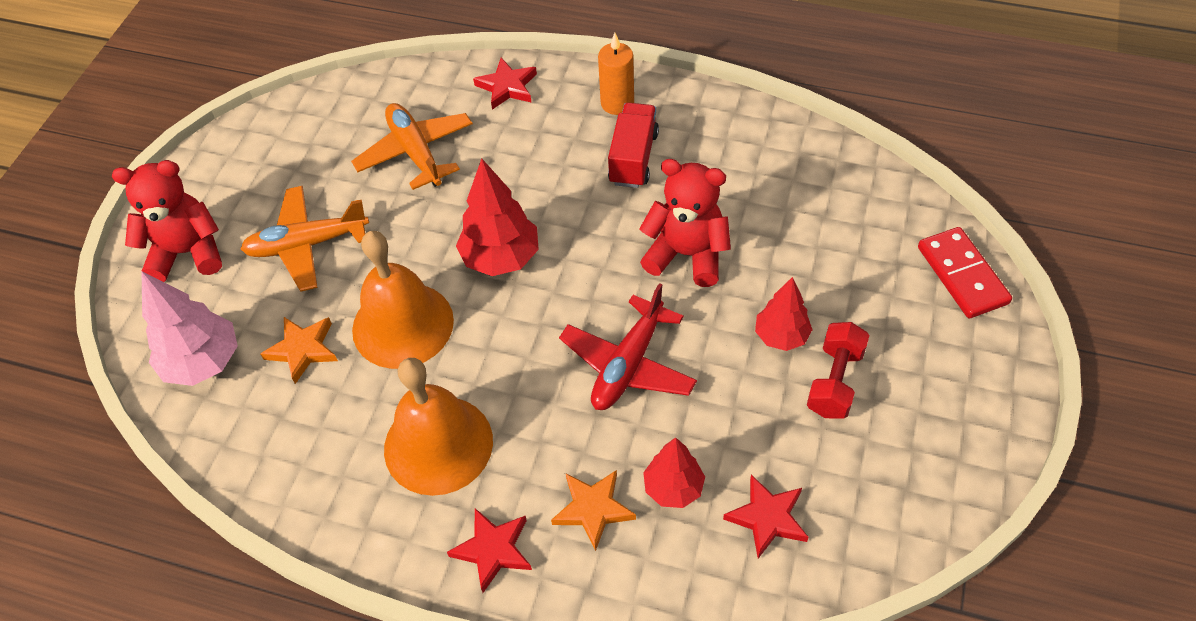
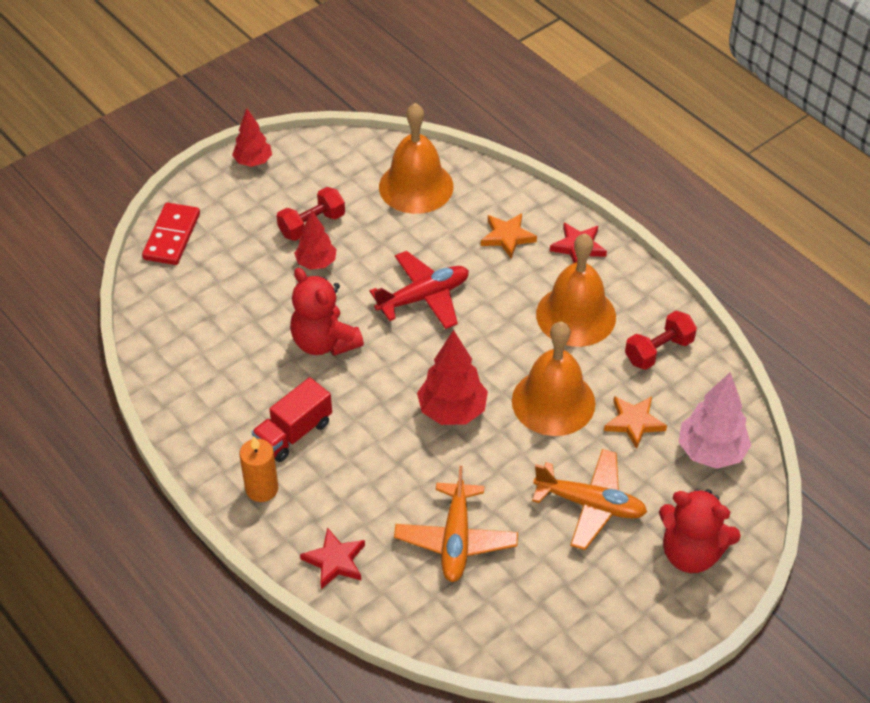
camera: 150 degrees left, 5 degrees down
(314, 454) = (658, 351): none -> red dumbbell
(673, 488) = (454, 224): red tree -> red tree (253, 162)
(767, 518) = (416, 186): red star -> orange bell

